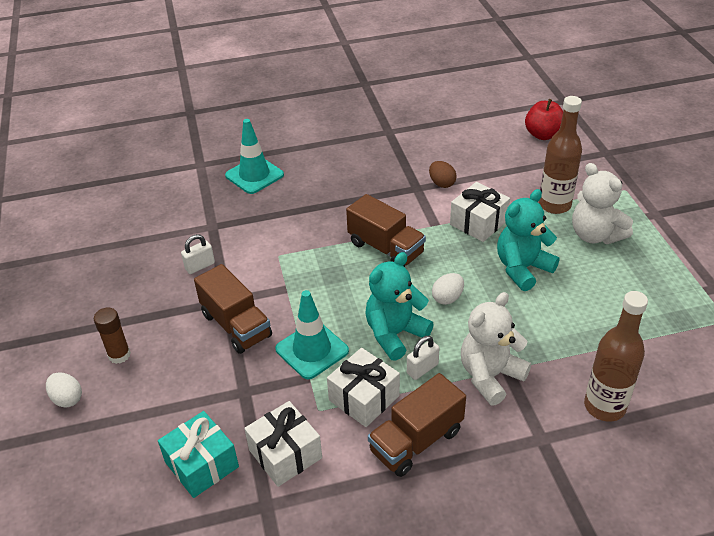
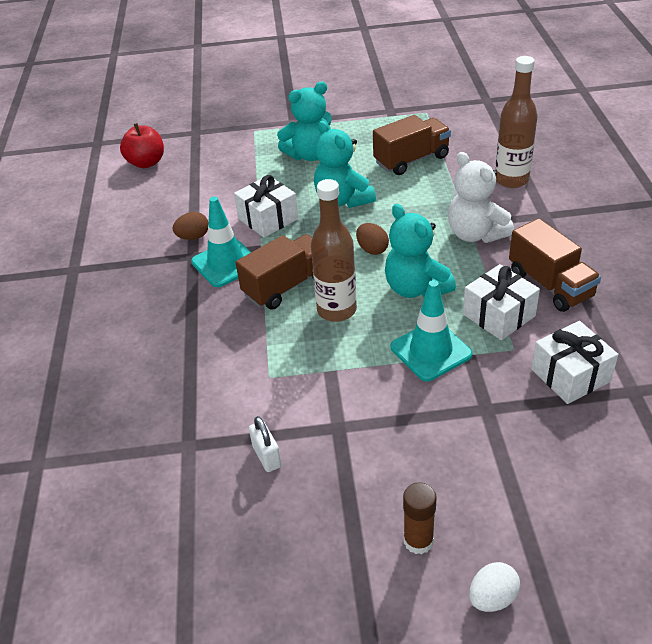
camera: 80 degrees left, 0 degrees up
(202, 464) = (588, 444): turquoise gift -> none
(236, 325) = (383, 416): brown truck -> brown truck (411, 160)
(254, 175) = (96, 399): turquoise traffic cone -> turquoise traffic cone (226, 263)
(422, 369) = (464, 274): white padlock -> none
(447, 298) = (372, 249): white egg -> brown egg
(554, 205) = (260, 170): brown bottle -> brown bottle (336, 310)
(595, 235) = (310, 155): white teddy bear -> turquoise teddy bear

